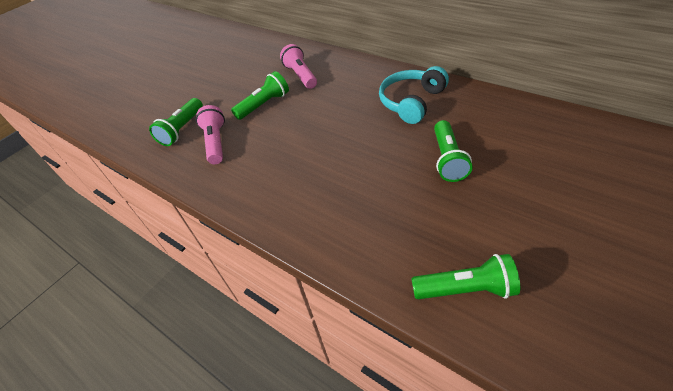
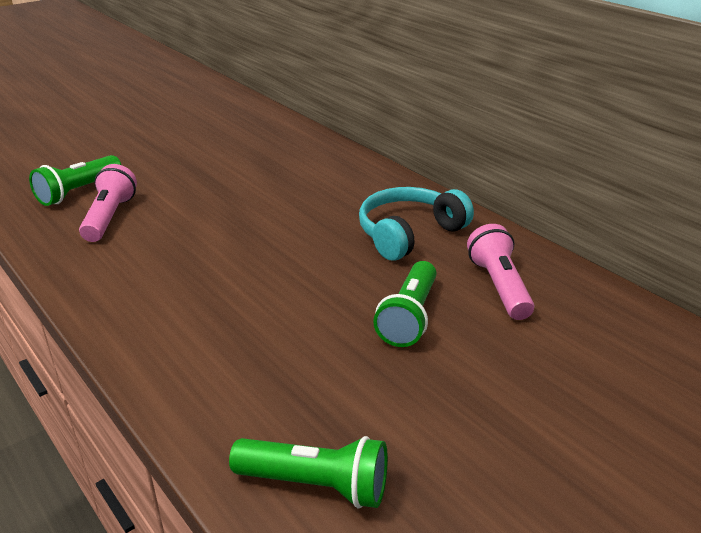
camera: 10 degrees right, 15 degrees down
(264, 105) = (204, 188): green flashlight -> none
(300, 75) = (278, 165): pink flashlight -> pink flashlight (499, 286)

